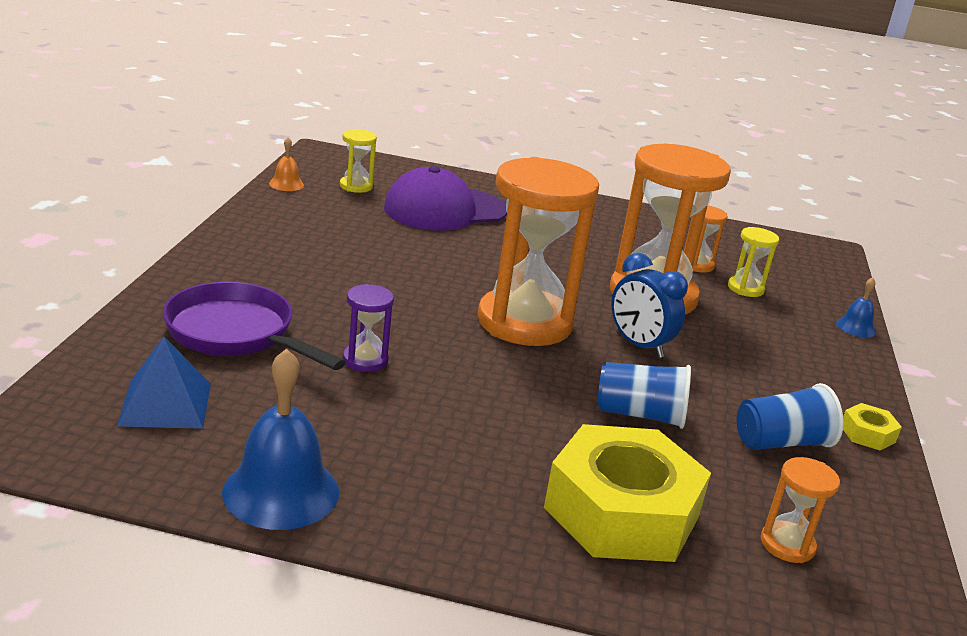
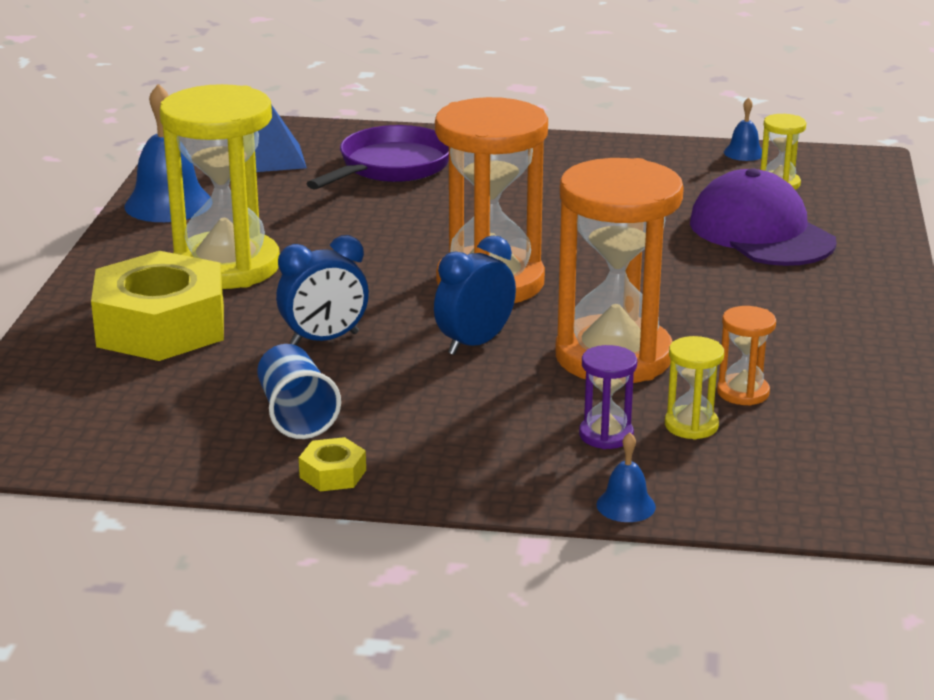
camera: 90 degrees right, 0 degrees up
(286, 184) = (744, 153): orange bell -> blue bell
(365, 360) = (371, 216): purple hourglass -> purple hourglass (606, 435)
(475, 458) = (227, 266): none -> yellow hourglass
(640, 415) = (324, 339): blue cup -> blue clock
(787, 544) = (122, 401): orange hourglass -> none

